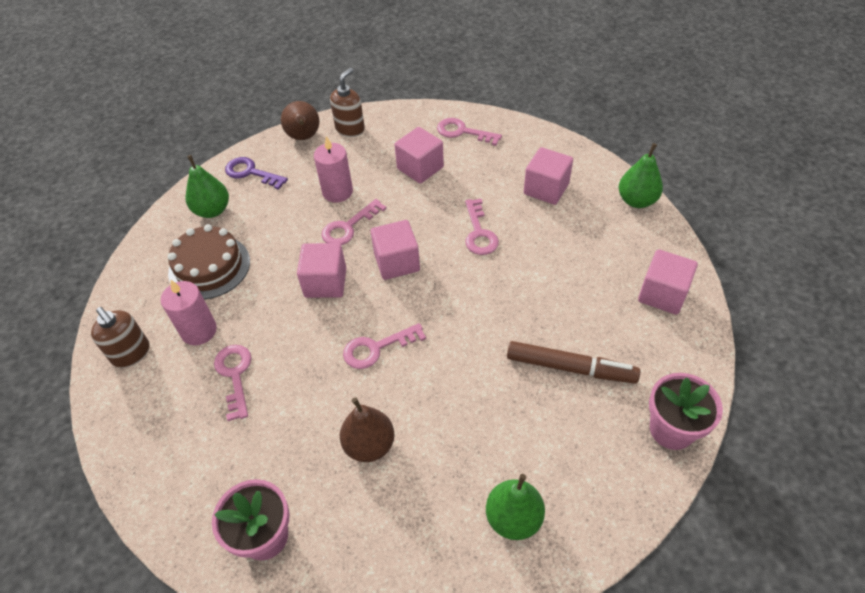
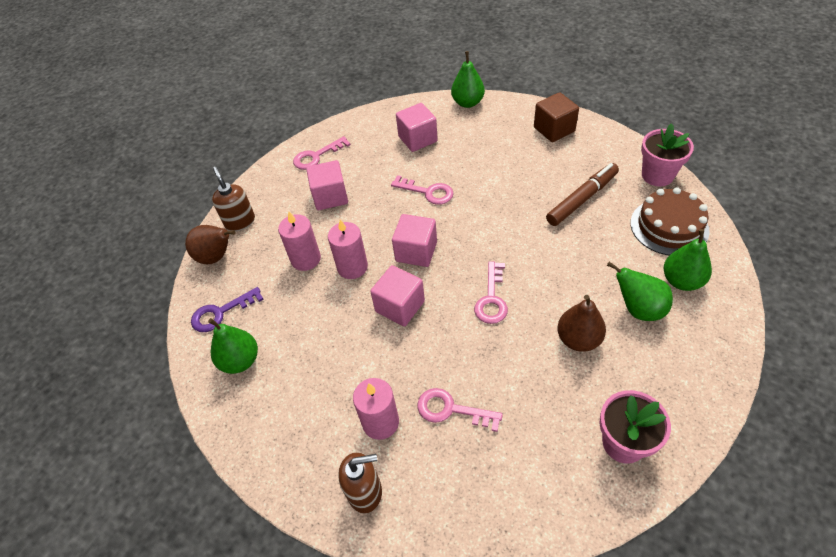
camera: 55 degrees left, 0 degrees up
(209, 267) = (310, 387): brown cake -> brown cake (669, 226)
(349, 227) = (352, 267): pink key -> pink candle
(443, 487) = (638, 309): none -> green pear
(662, 294) = (554, 129): pink cube -> brown cube

